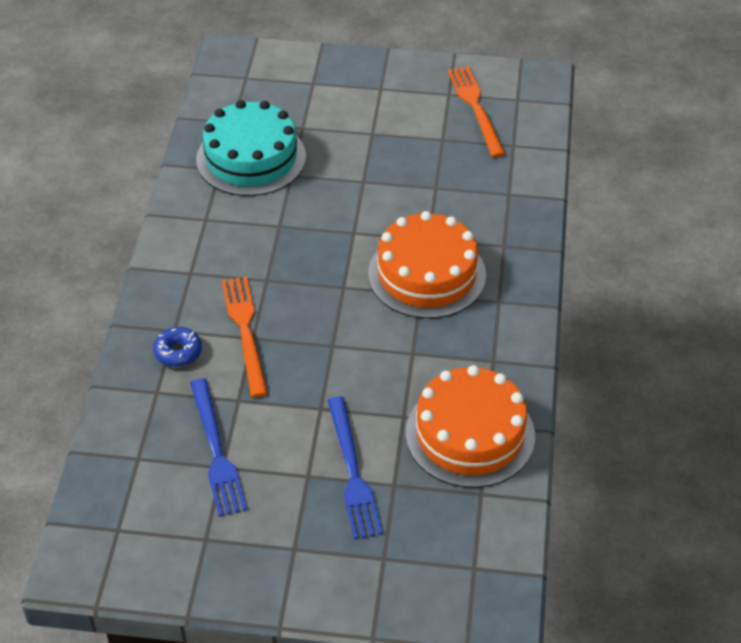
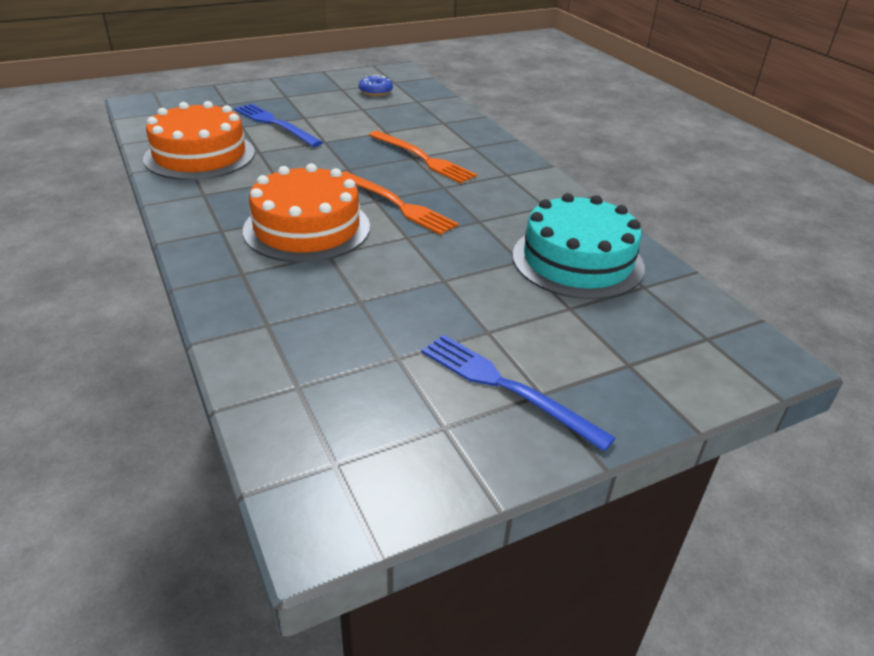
camera: 145 degrees right, 10 degrees down
(178, 352) = (455, 139): blue donut -> blue donut (375, 91)
(216, 451) = (373, 112): blue fork -> blue fork (506, 387)
(475, 108) = (388, 419): orange fork -> orange fork (397, 204)

